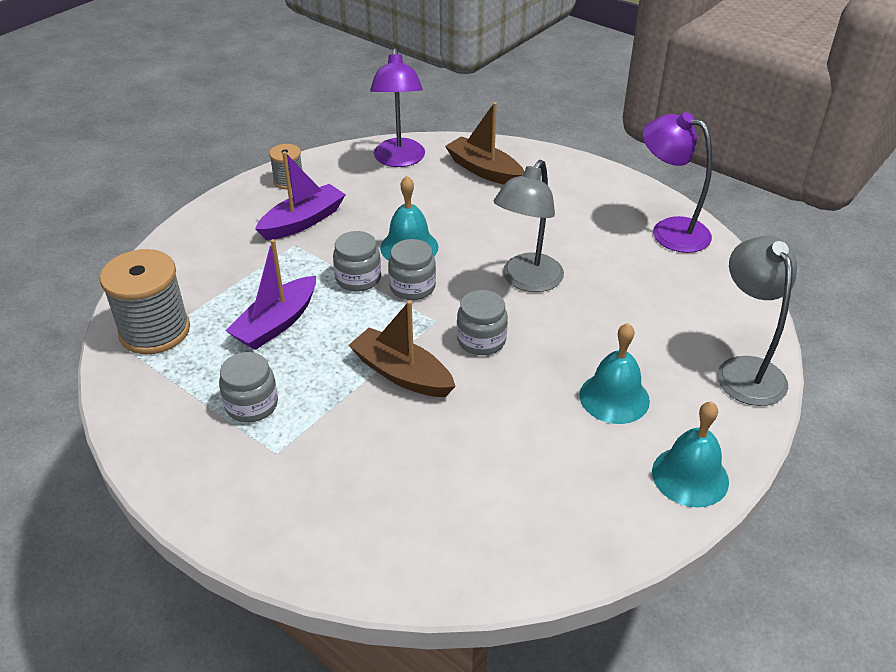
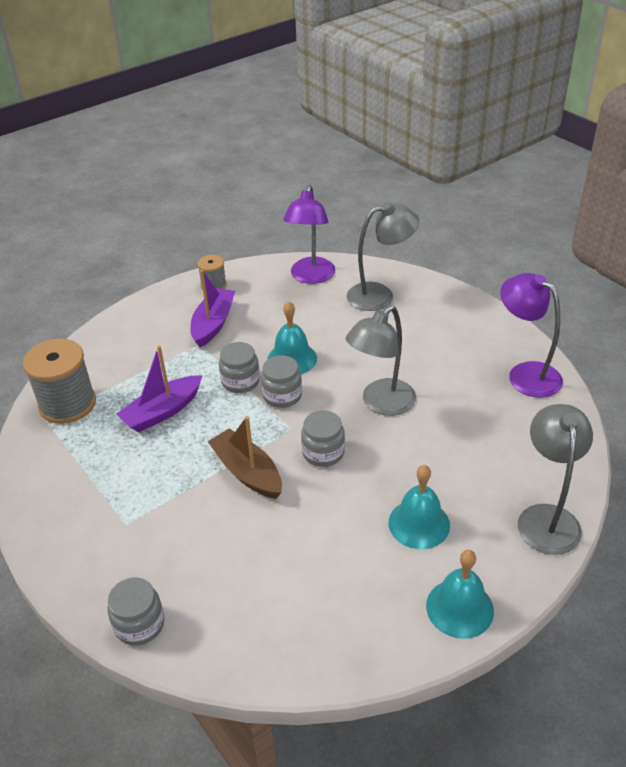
camera: 15 degrees right, 0 degrees up
(252, 405) = (120, 480): grey jar -> grey jar (139, 624)
(303, 221) = (213, 323): purple boat -> purple boat turned 45 degrees counterclockwise
(484, 170) = (380, 295): brown boat -> grey lamp

